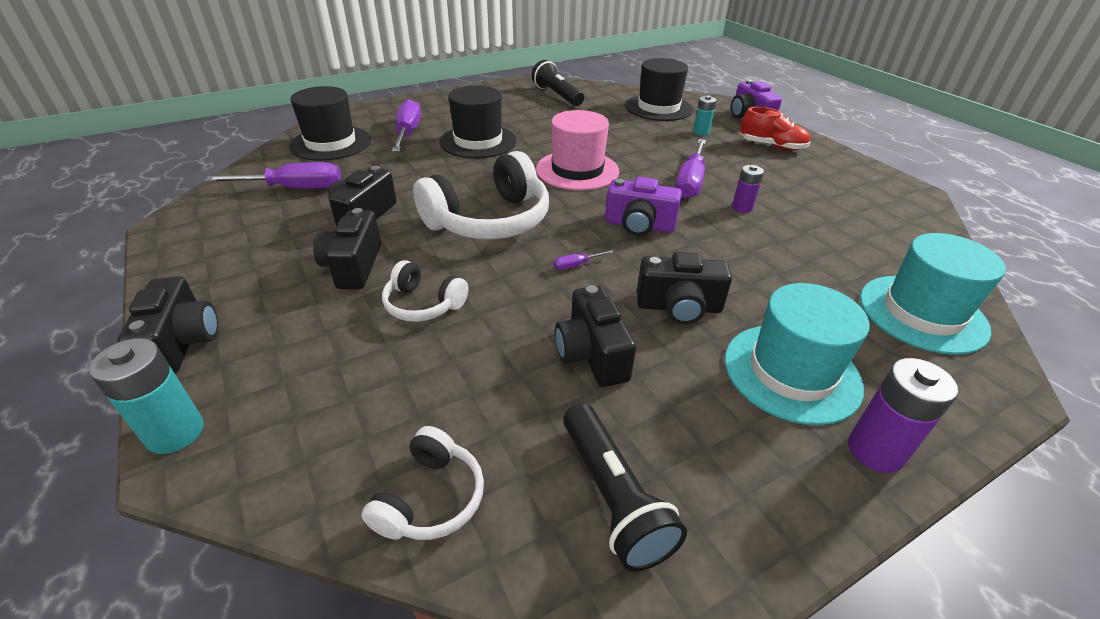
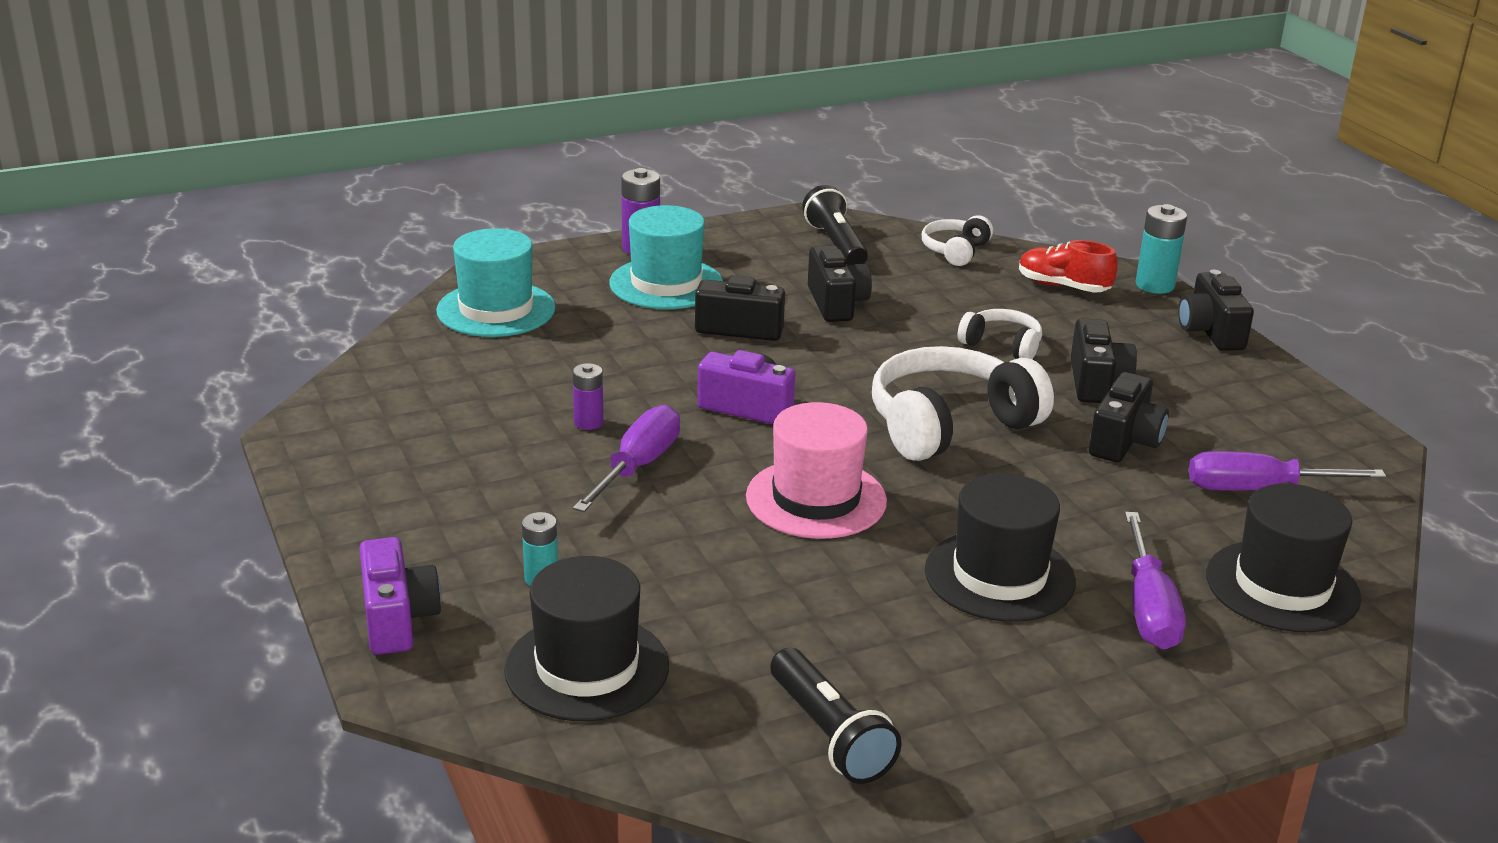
camera: 175 degrees left, 10 degrees down
(576, 265) = (840, 369): purple screwdriver -> none
(772, 146) = (430, 533): red shoe -> red shoe (1063, 286)

